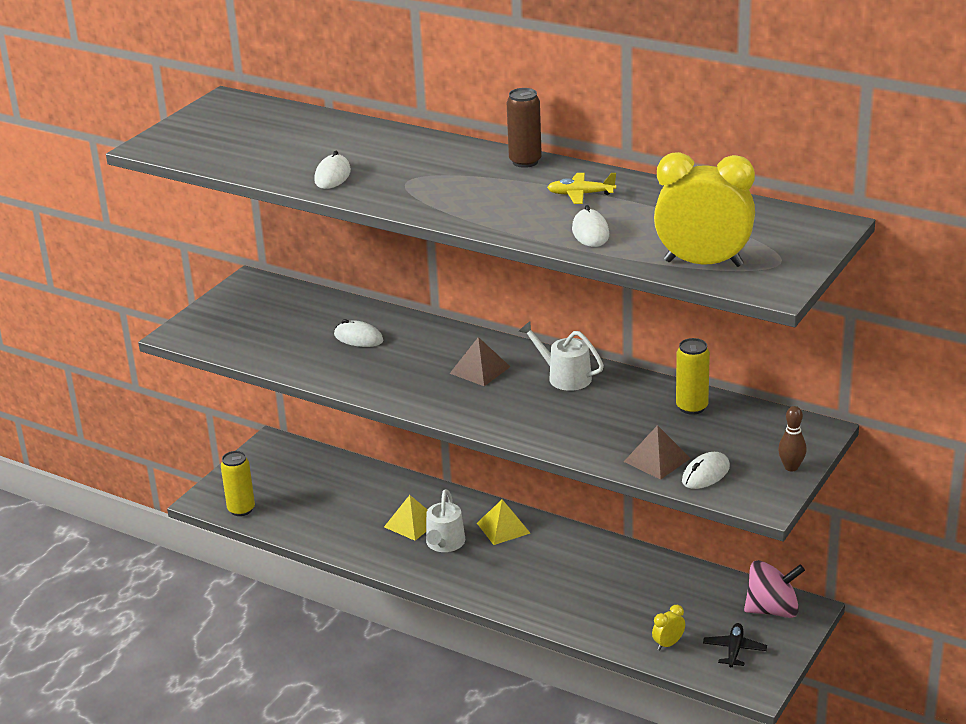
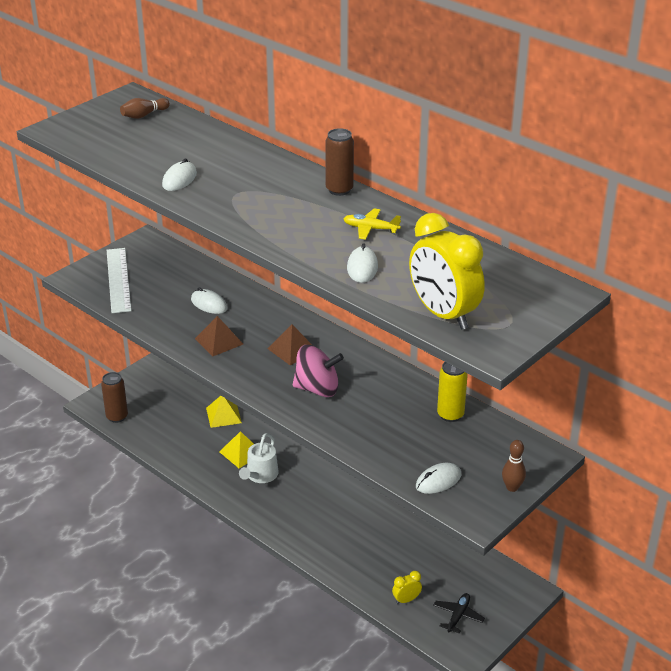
camera: 10 degrees right, 5 degrees up
(235, 328) = (118, 280): none -> white ruler
(241, 509) = (117, 417): yellow can -> brown can
(254, 117) = (144, 115): none -> brown bowling pin
(503, 528) = (311, 470): yellow pyramid -> yellow pyramid (223, 415)
(565, 377) = (358, 368): white watering can -> none
(657, 460) = (403, 459): brown pyramid -> brown pyramid (219, 341)
(703, 263) = (443, 314): yellow clock -> yellow clock turned 150 degrees counterclockwise
(772, 610) = (501, 585): pink spinning top -> pink spinning top (317, 389)

